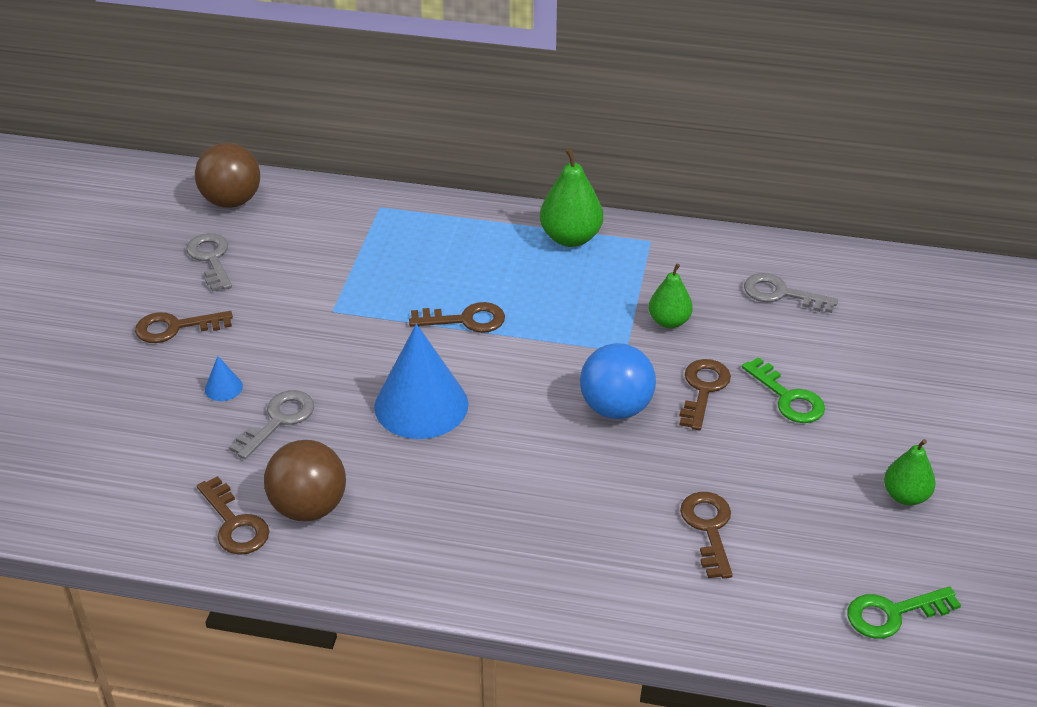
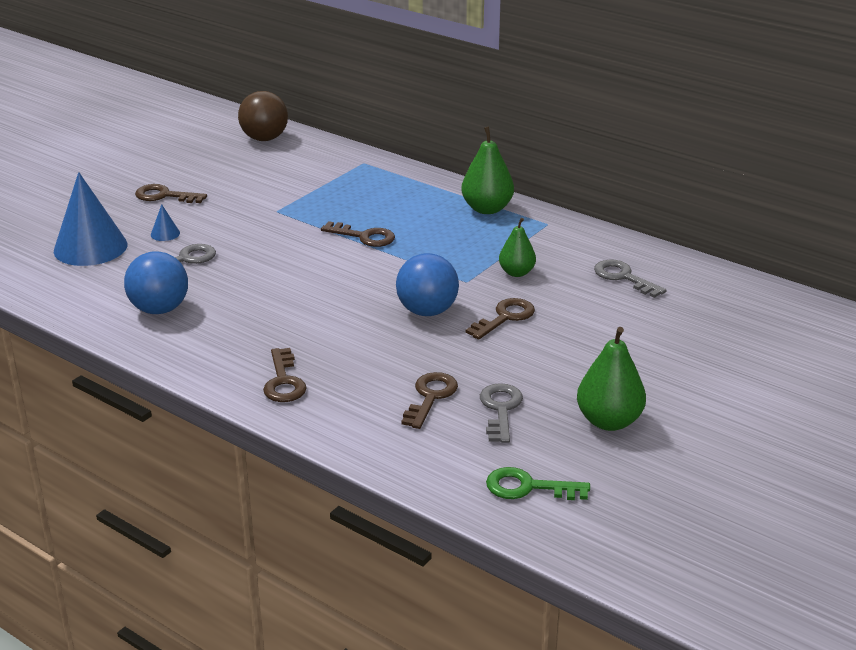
camera: 25 degrees right, 10 degrees down
(211, 259) = (222, 165): grey key -> grey key (500, 409)
(235, 524) = (104, 305): brown key -> brown key (283, 381)
(309, 507) = (159, 309): brown ball -> blue ball
(421, 405) = (288, 275): blue cone -> blue cone (90, 247)
(788, 398) = (568, 339): green key -> none
(905, 496) = (609, 421): green pear -> green pear, size x1.54

